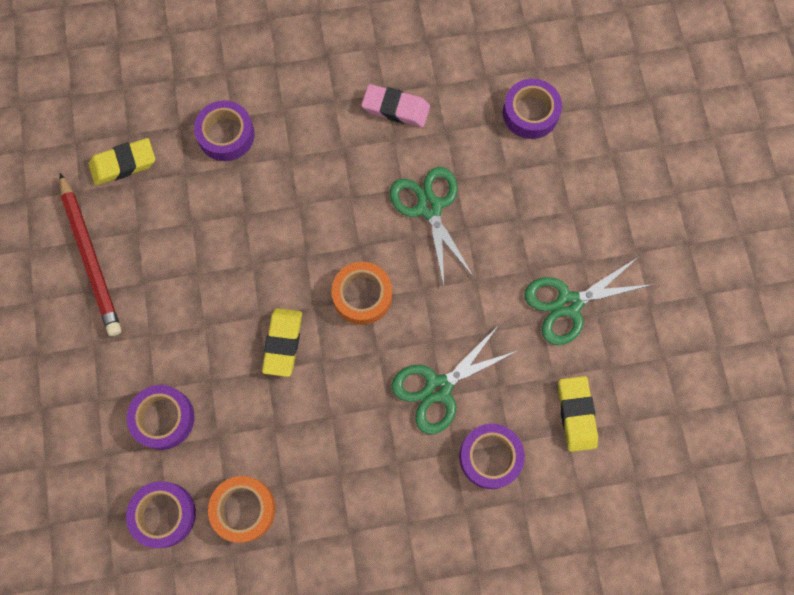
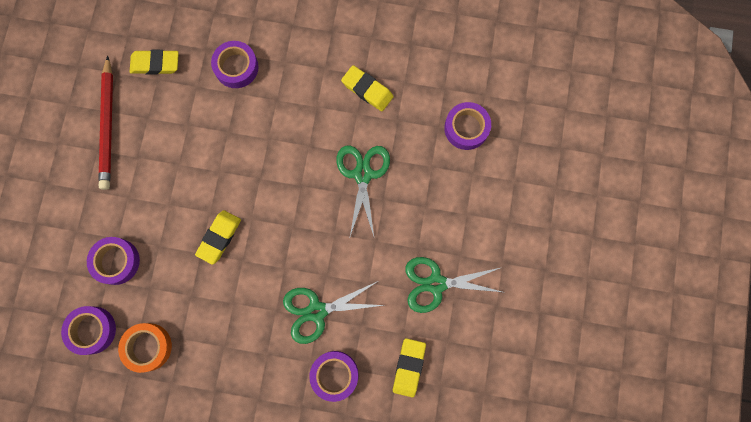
camera: 20 degrees right, 5 degrees up
(362, 295) = (289, 223): orange tape -> none
(396, 108) = (367, 90): pink eraser -> yellow eraser

